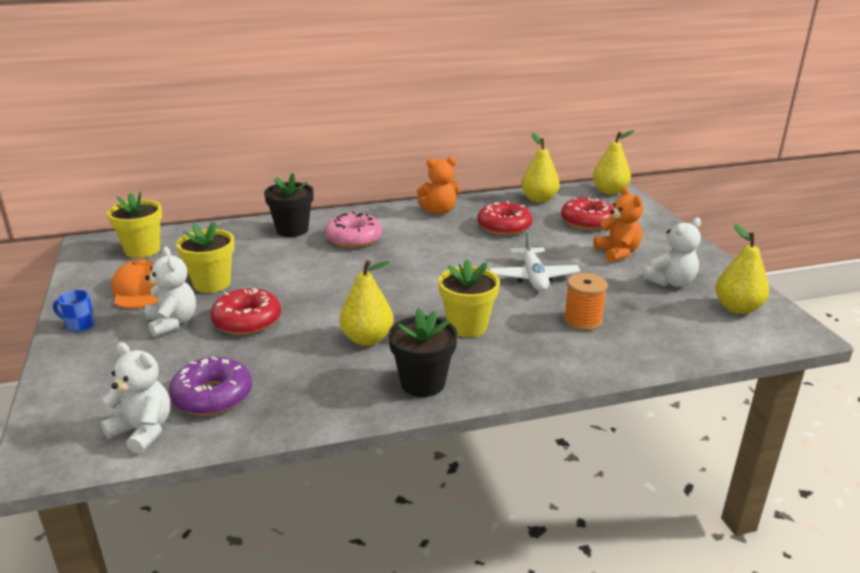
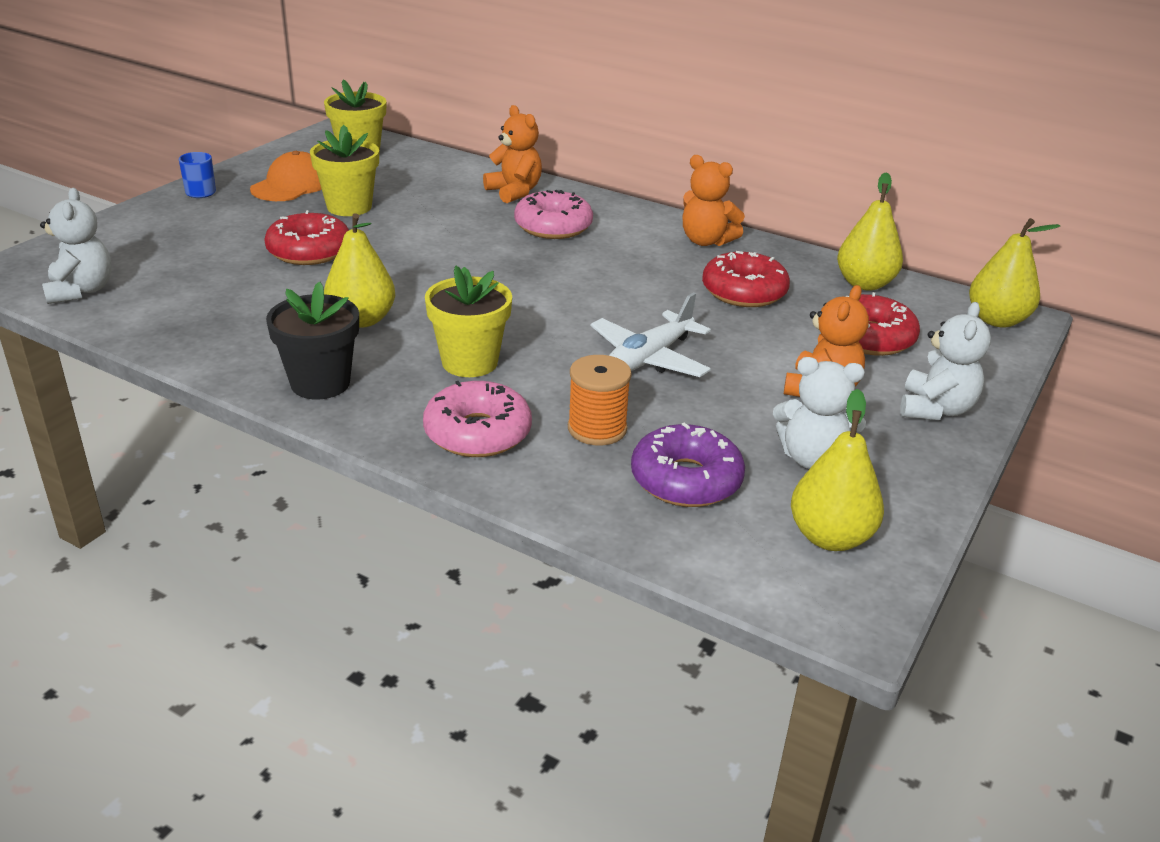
camera: 45 degrees right, 5 degrees up
(172, 323) = (258, 223): white teddy bear -> white teddy bear (935, 409)
(212, 396) = (166, 294): purple donut -> purple donut (686, 480)
(292, 230) = (514, 192): black flower pot -> orange teddy bear
(544, 355) = (477, 433): none -> pink donut

